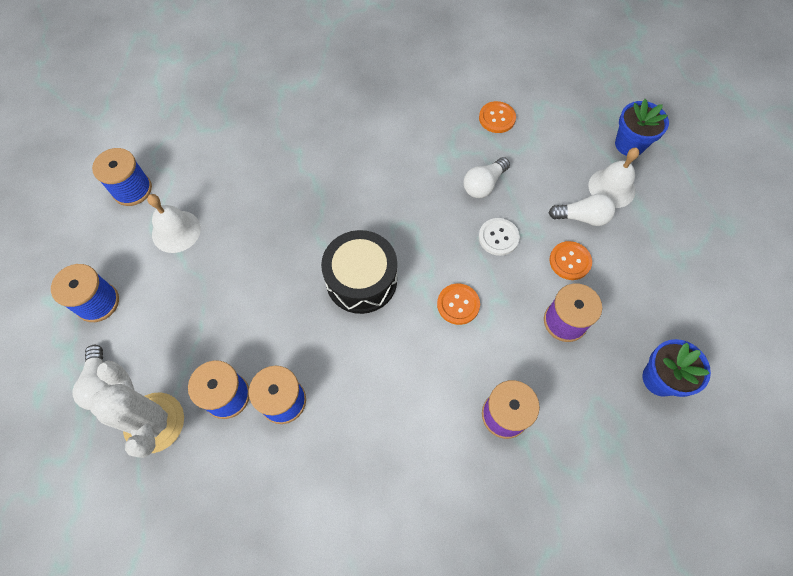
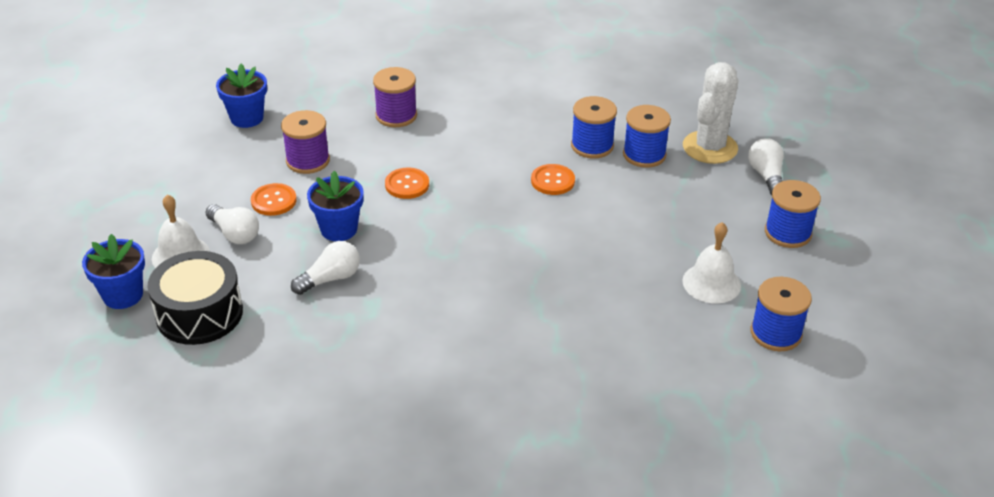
camera: 170 degrees left, 25 degrees down
(154, 422) = (710, 147): white cactus -> white cactus turned 45 degrees clockwise
(361, 280) = (501, 214): black drum -> black drum (199, 313)
(497, 118) = (274, 350): orange button -> orange button (552, 181)
(498, 237) = (339, 229): white button -> blue flower pot
(582, 217) = (235, 234): white light bulb -> white light bulb turned 150 degrees counterclockwise

